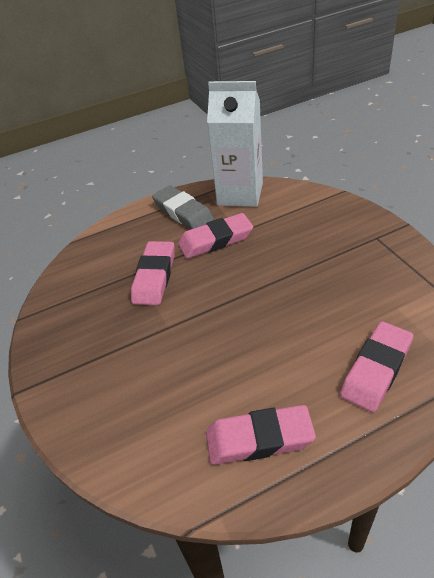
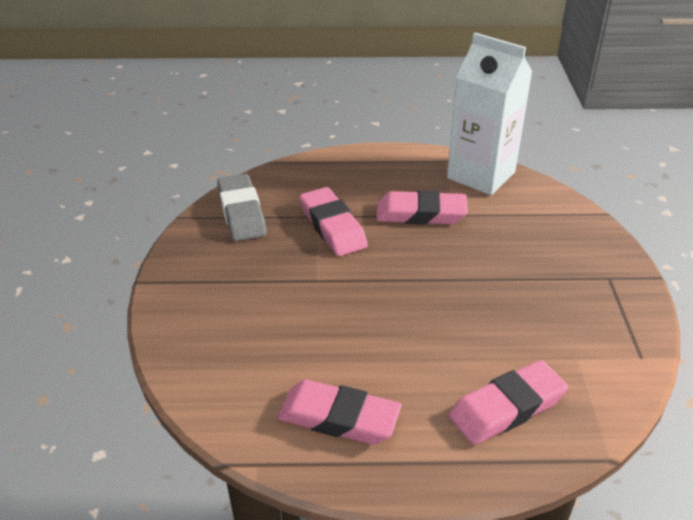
camera: 20 degrees right, 5 degrees down
(154, 277) = (332, 227): pink eraser -> pink eraser turned 60 degrees counterclockwise
(183, 212) = (404, 173): grey eraser -> grey eraser (241, 212)

